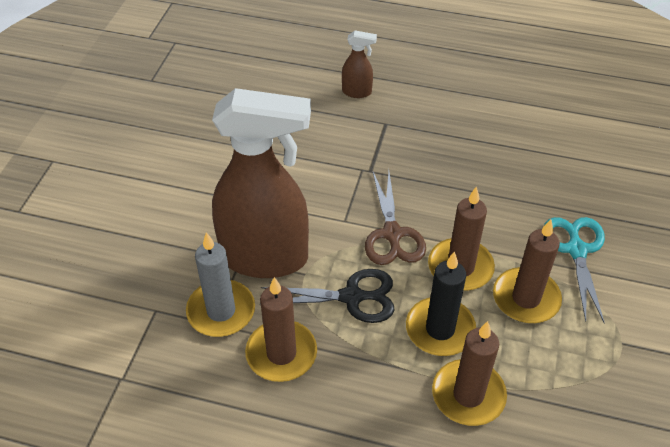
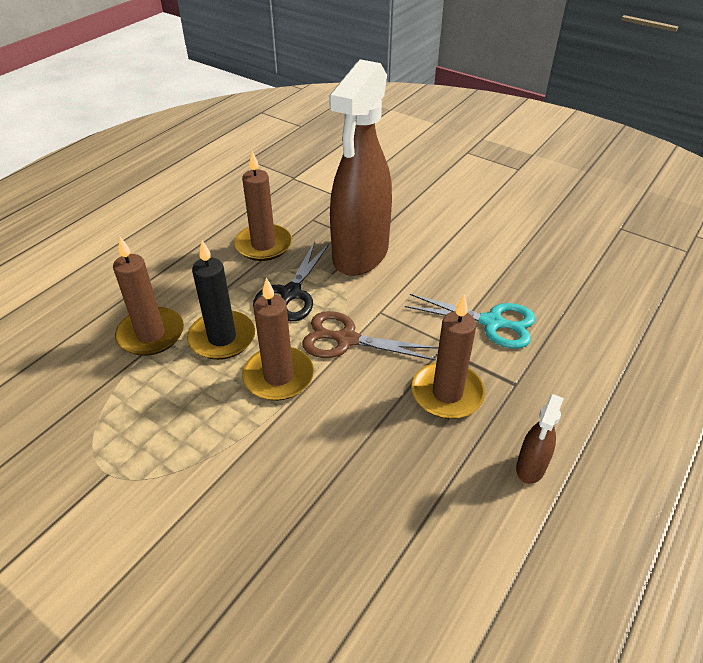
camera: 110 degrees right, 5 degrees down
(221, 311) = (320, 224): grey candle -> none
(357, 92) = (579, 374): brown spray bottle -> brown spray bottle (530, 467)
(526, 298) = (211, 414): brown candle -> brown candle (447, 393)
(576, 250) = (240, 491): turquoise scissors -> turquoise scissors (491, 322)

